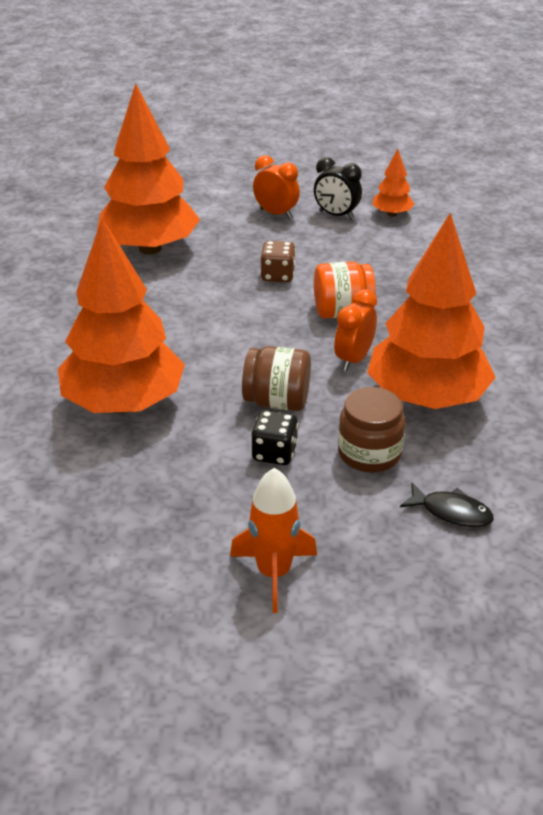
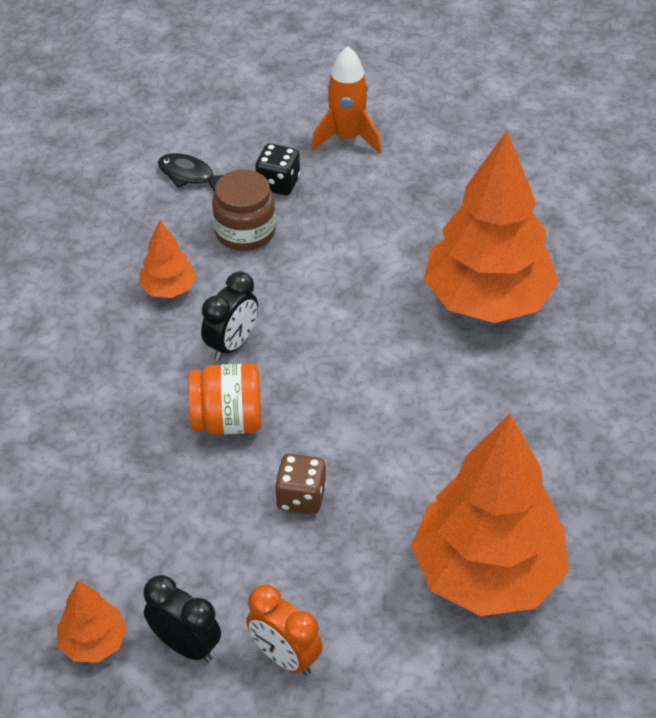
camera: 175 degrees left, 10 degrees up
(274, 453) = (335, 237): black dice -> black dice (278, 183)
(277, 401) = (326, 294): brown jar -> none
(353, 359) = (232, 344): orange clock -> black clock
(426, 398) = (168, 289): orange tree -> orange tree, size x0.44

